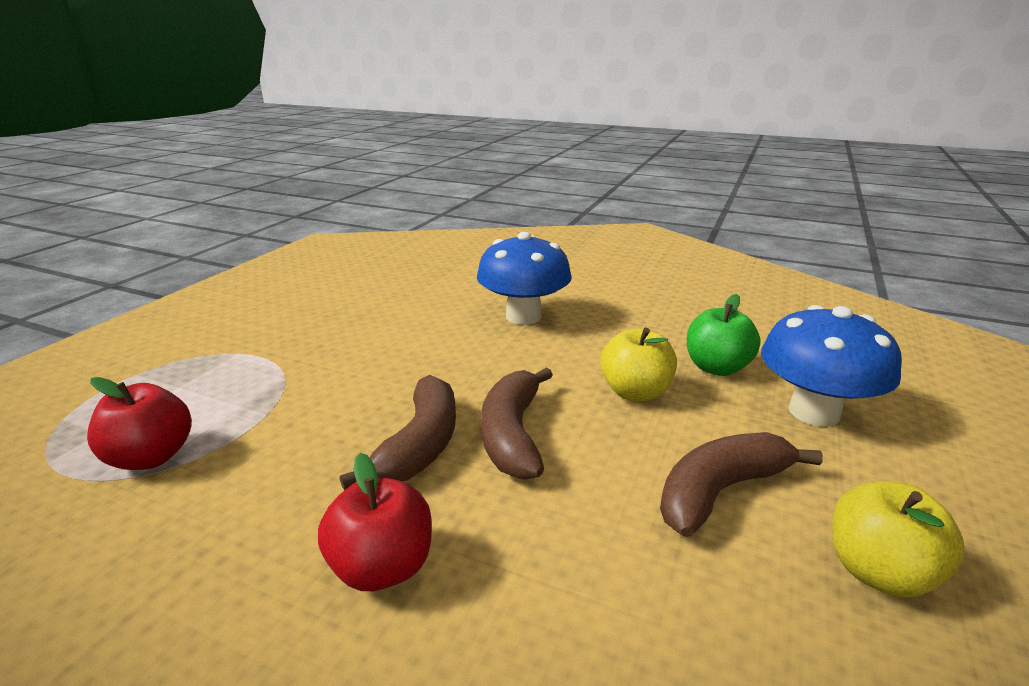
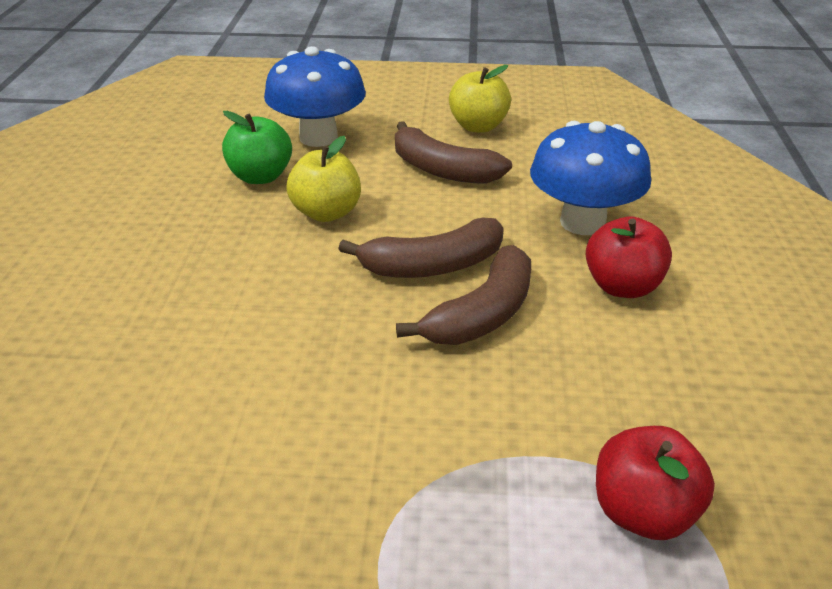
camera: 110 degrees left, 10 degrees up
(420, 445) = (483, 314): brown banana -> brown banana turned 135 degrees clockwise
(523, 316) = (163, 314): blue mushroom -> blue mushroom (582, 222)

